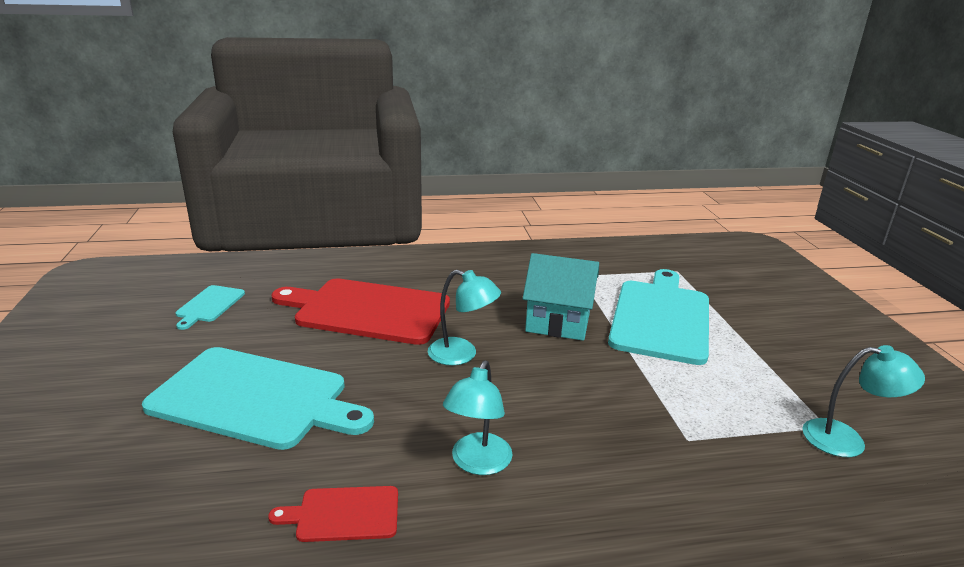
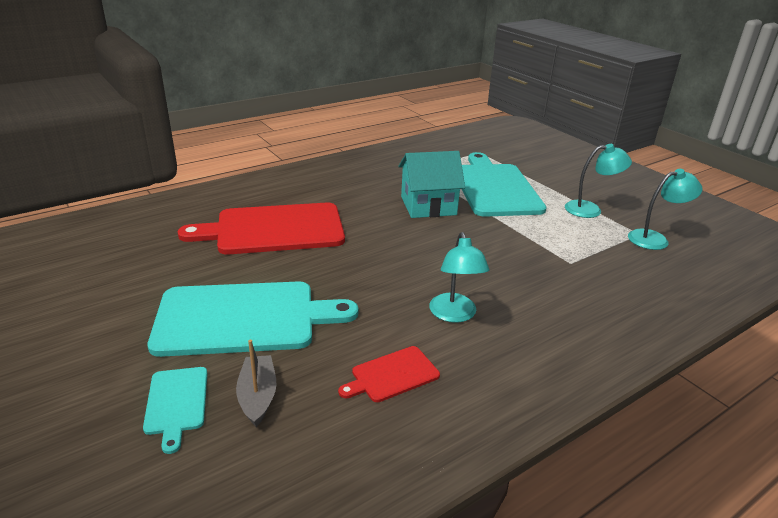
camera: 25 degrees left, 5 degrees up
(192, 489) = (258, 396): none -> grey boat
(209, 305) = (122, 256): turquoise cutting board -> turquoise cutting board (176, 403)
(462, 354) = (379, 245): turquoise lamp -> turquoise lamp (590, 209)

